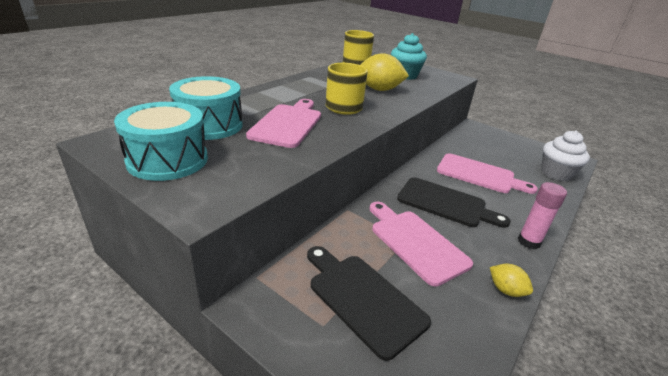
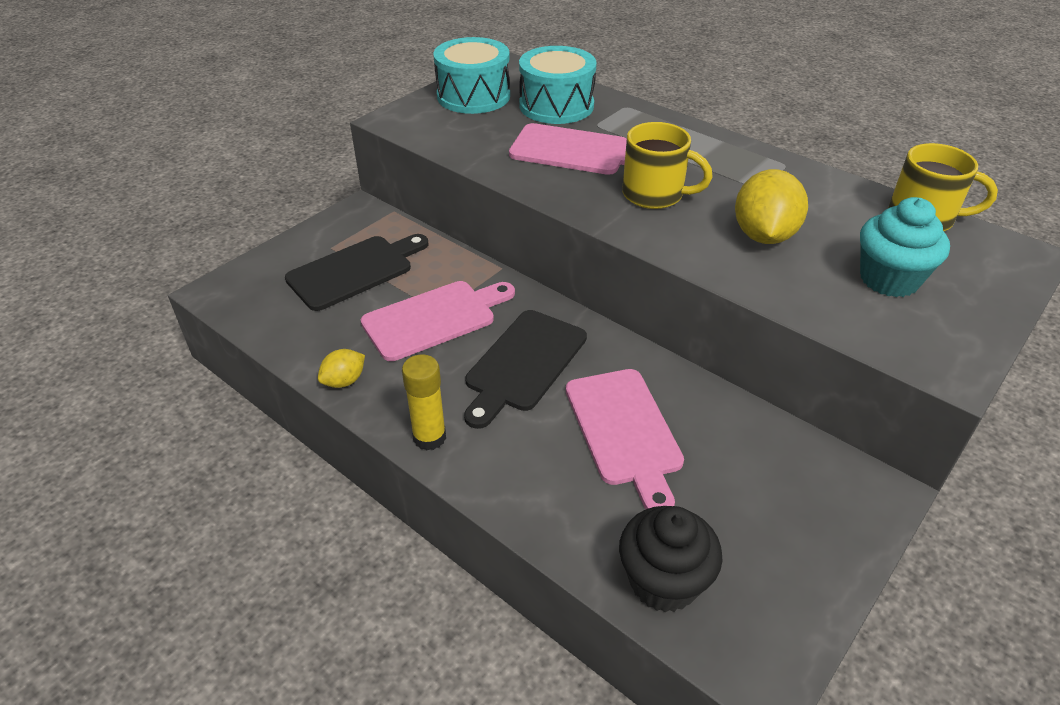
camera: 95 degrees right, 10 degrees up
(479, 175) = (624, 431): pink cutting board -> pink cutting board turned 45 degrees counterclockwise
(529, 242) = (429, 437): pink glue stick -> yellow glue stick
(556, 173) = (663, 581): white cupcake -> black cupcake

